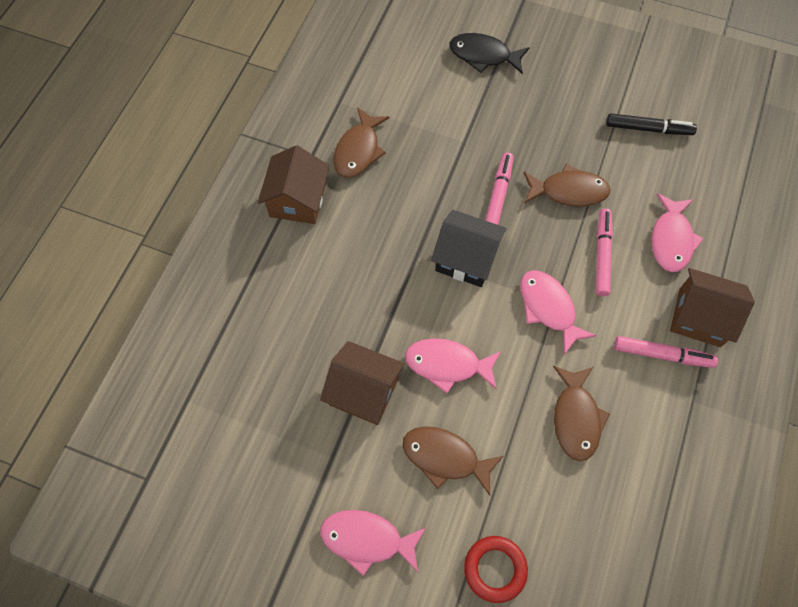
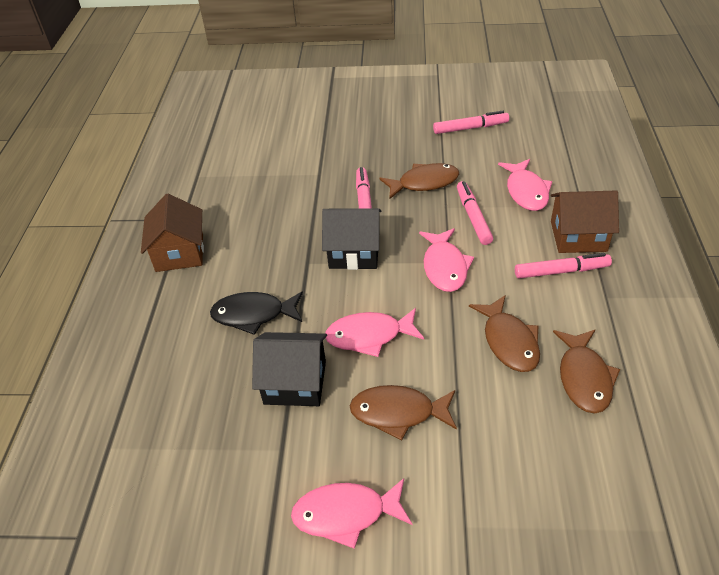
camera: 15 degrees left, 20 degrees down
(358, 150) = (226, 203): brown fish -> brown fish (584, 378)
(364, 391) = (295, 382): brown house -> black house
(483, 55) = (313, 117): black fish -> black fish (253, 315)
(495, 569) = (491, 496): red ring -> none
(549, 308) = (444, 267): pink fish -> pink fish turned 135 degrees counterclockwise
(648, 129) = (470, 128): black marker -> pink marker

